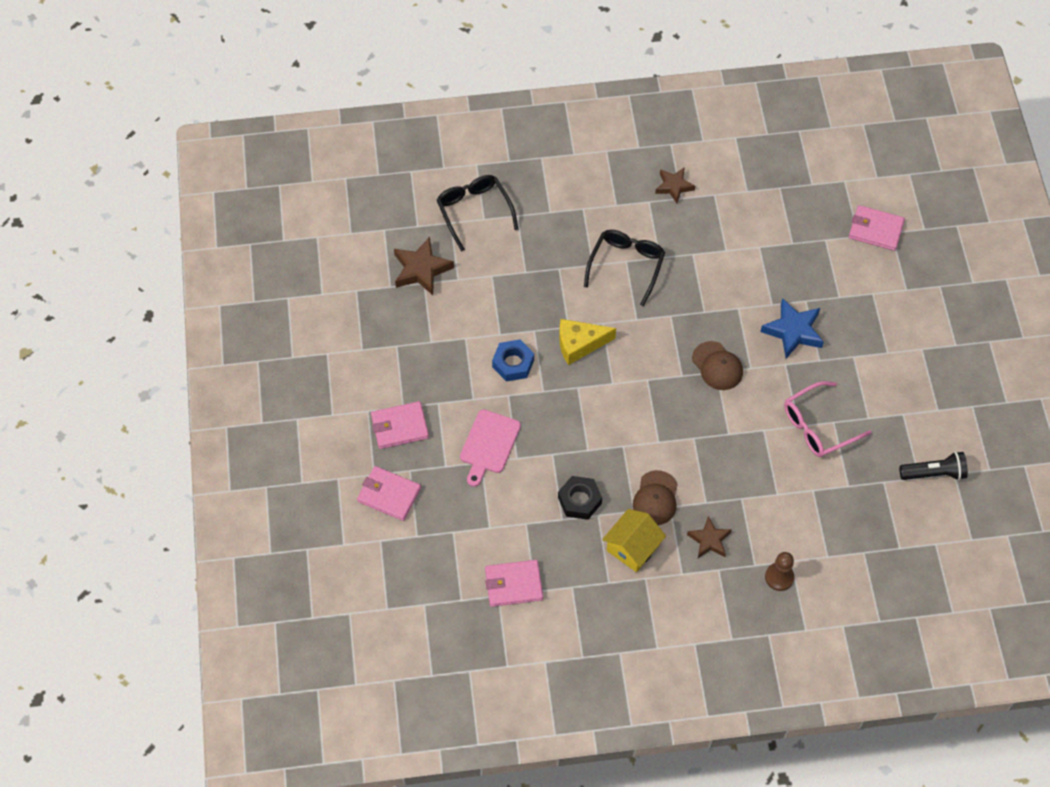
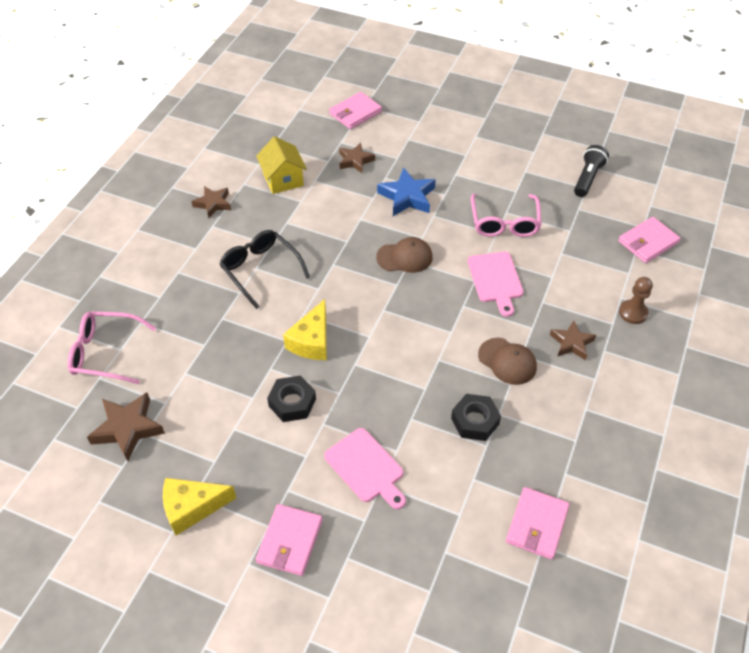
camera: 60 degrees left, 10 degrees down
(387, 350) = (192, 508): none -> yellow cheese
(389, 494) = (363, 594): pink wallet -> pink wallet (648, 242)
(474, 212) = (106, 353): black glasses -> pink glasses
(513, 363) = (292, 402): blue nut -> black nut
(632, 548) = (549, 403): yellow house -> yellow house (283, 179)
(741, 450) = (495, 280): none -> pink cutting board
(809, 265) = (355, 161): none -> brown star

